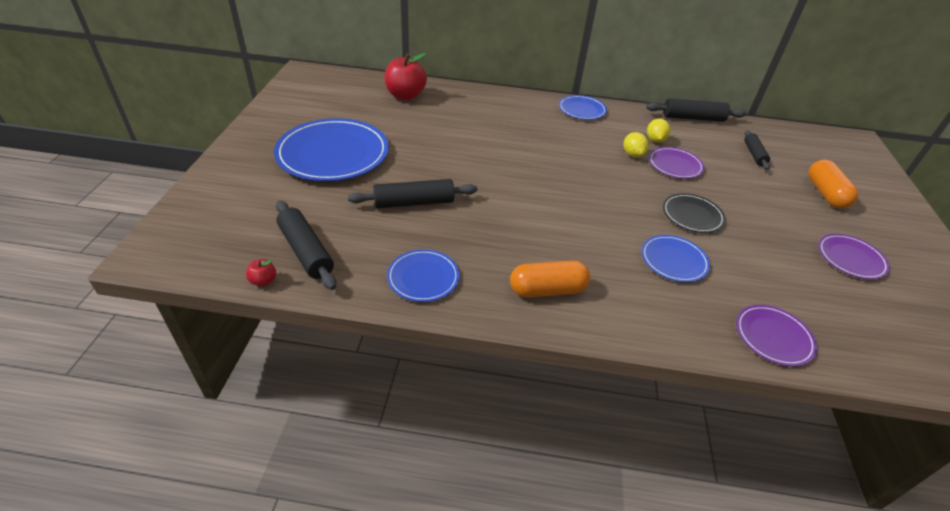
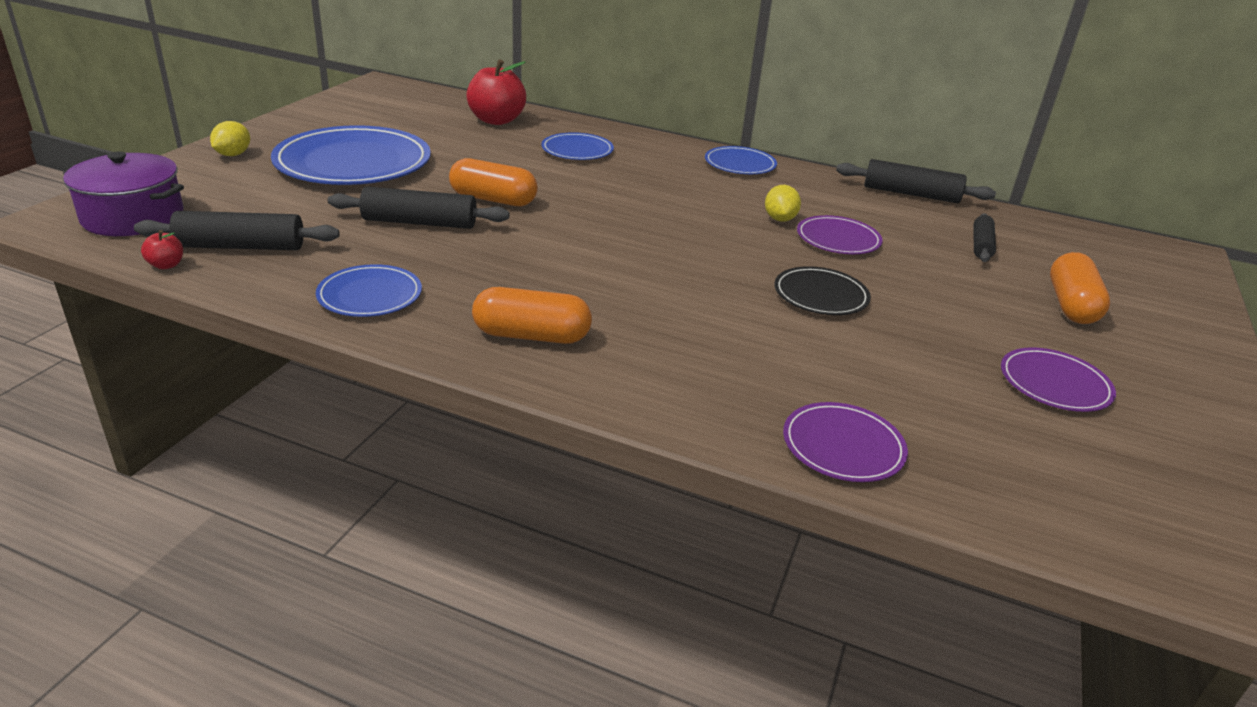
camera: 15 degrees right, 10 degrees down
(207, 239) = (133, 217): none -> purple pot
(306, 251) = (241, 247): black rolling pin -> black rolling pin turned 75 degrees counterclockwise
(449, 171) = (493, 200): none -> orange capsule
(655, 140) = (828, 209): yellow lemon -> yellow lemon (233, 155)
(674, 260) = (749, 337): blue plate -> blue plate (577, 150)

